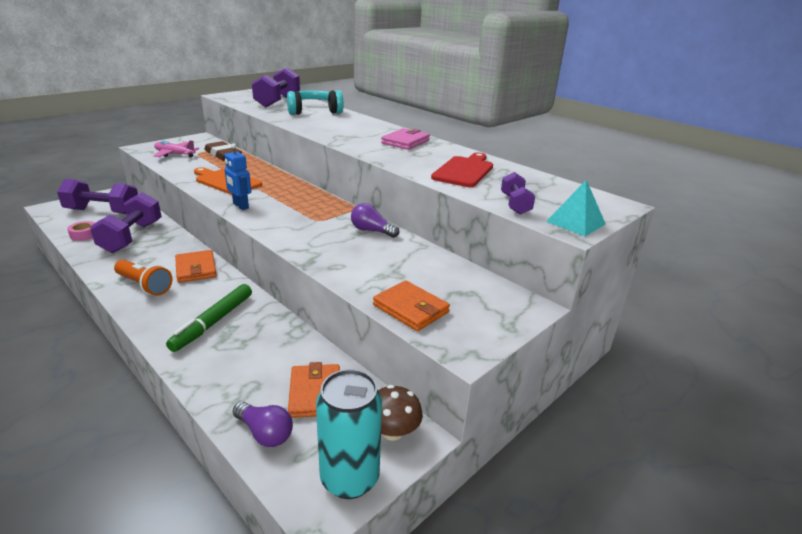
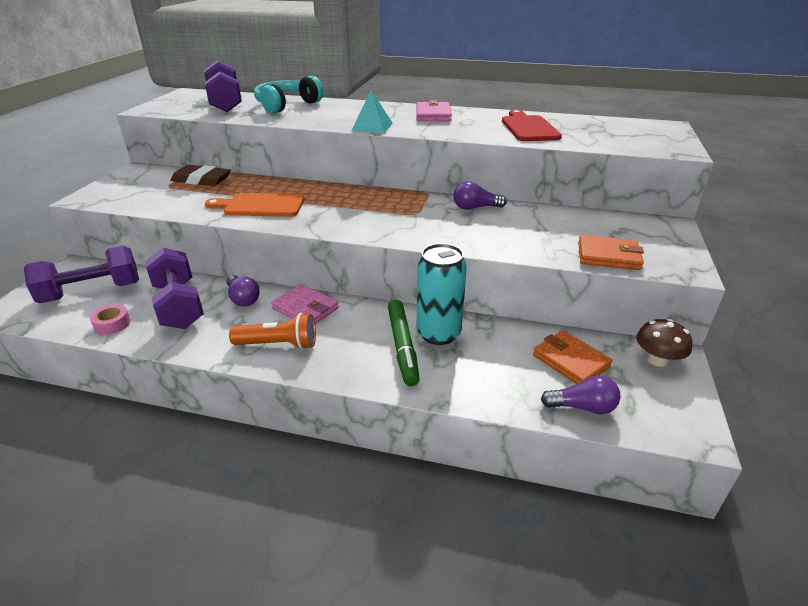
camera: 30 degrees left, 5 degrees up
(171, 247) = (243, 299): none -> purple light bulb
(174, 154) = (143, 194): pink plane -> none
(196, 269) = (305, 308): orange wallet -> pink wallet
(240, 206) = (322, 224): blue robot -> none
(349, 478) = (680, 404): turquoise can -> turquoise can (438, 333)
(515, 204) = (614, 144): purple dumbbell -> none
(575, 222) = (673, 145): turquoise pyramid -> turquoise pyramid (372, 127)

